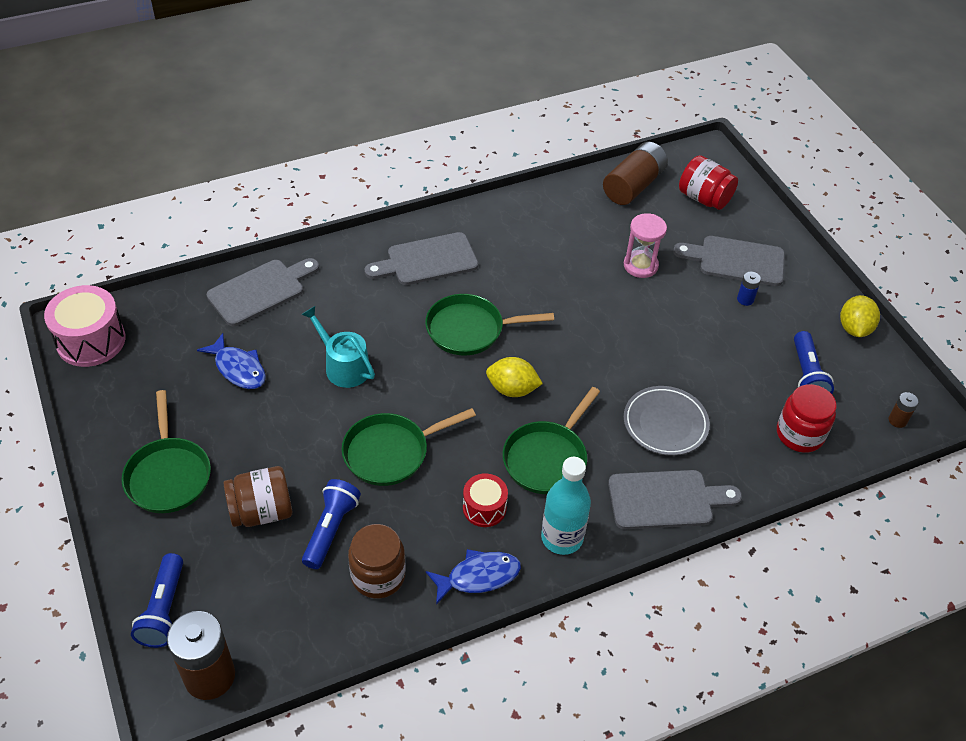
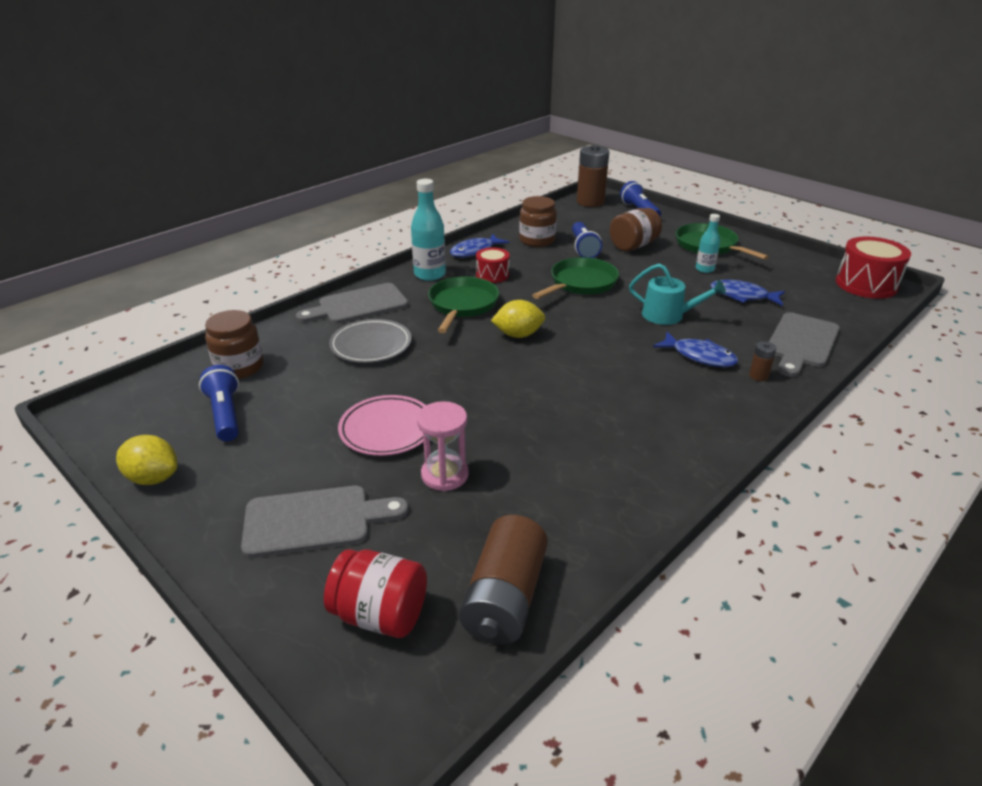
camera: 160 degrees right, 15 degrees down
(91, 340) = (866, 284): pink drum -> red drum
(226, 428) = (704, 269): none -> turquoise bottle
(366, 306) = (700, 356): none -> blue fish
(427, 260) = (688, 409): grey cutting board -> none
(470, 330) = (589, 364): green pan -> none
(672, 317) = (387, 429): none -> pink plate
(745, 299) = (299, 473): blue battery -> none
(799, 434) = (239, 367): red jar -> brown jar
(854, 328) = (153, 478): yellow lemon -> yellow lemon turned 60 degrees counterclockwise
(897, 420) = (129, 401): brown battery -> brown battery (758, 376)

